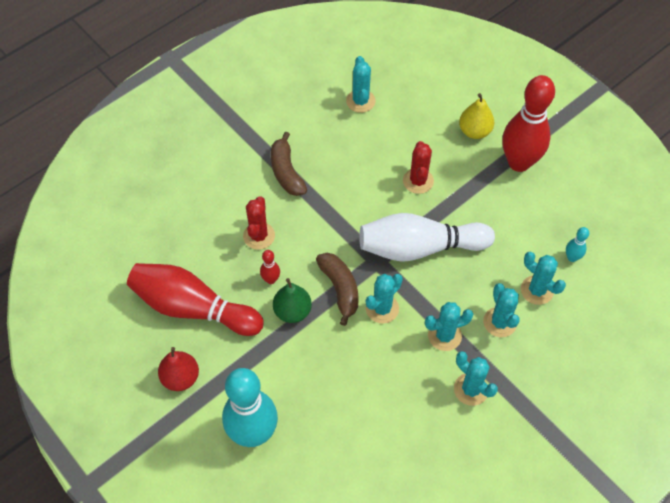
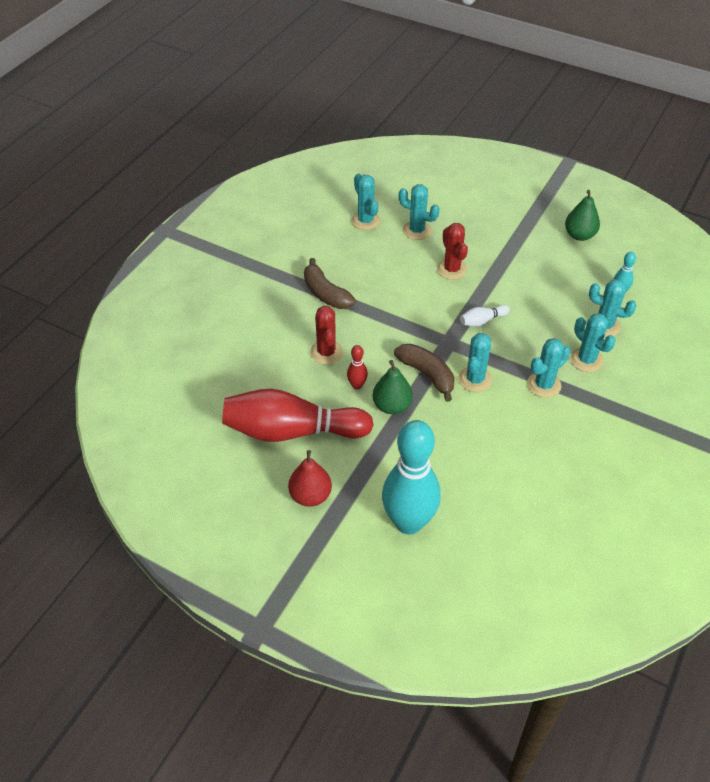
camera: 20 degrees left, 10 degrees down
(420, 247) = (482, 321): white bowling pin -> white bowling pin, size x0.41
(471, 389) = (592, 421): turquoise cactus -> turquoise cactus (417, 230)
(474, 131) = (480, 219): yellow pear -> none
(519, 162) = (532, 233): red bowling pin -> none
(565, 179) = (579, 235): none -> green pear

